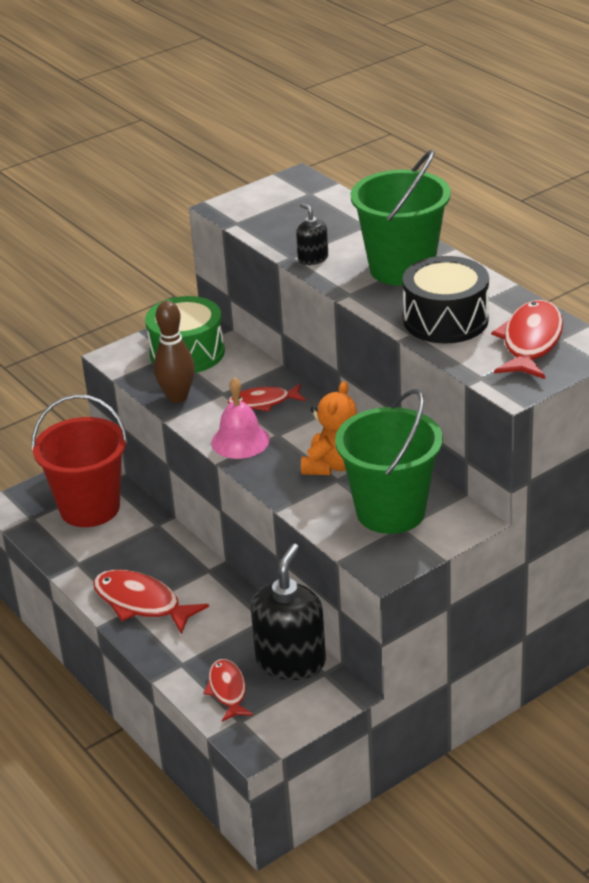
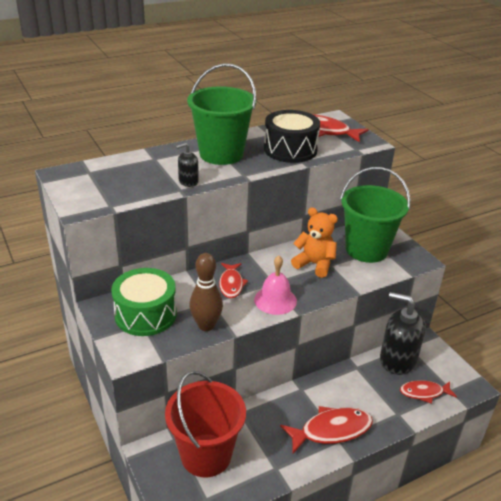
camera: 85 degrees left, 0 degrees up
(141, 603) = (331, 430): red fish -> red fish turned 150 degrees counterclockwise

